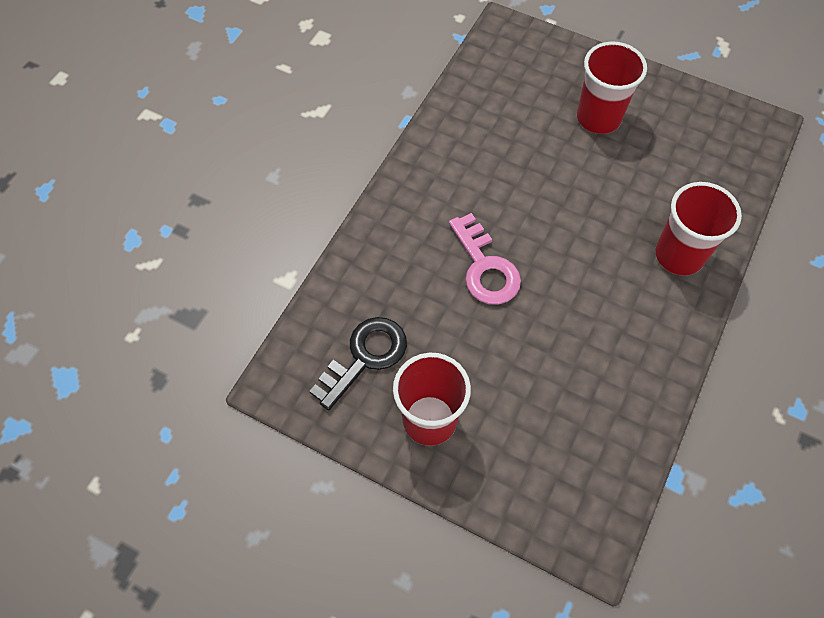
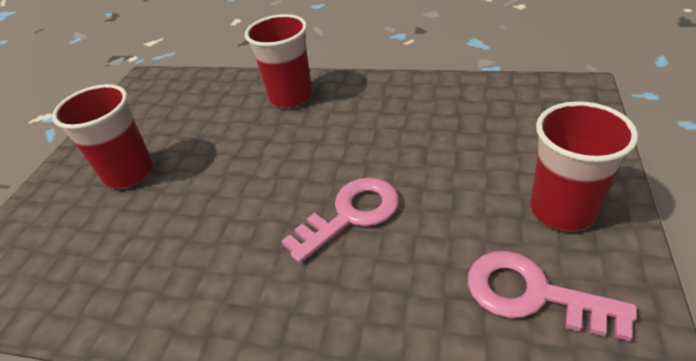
camera: 100 degrees left, 20 degrees down
(365, 357) = (532, 294): black key -> pink key

